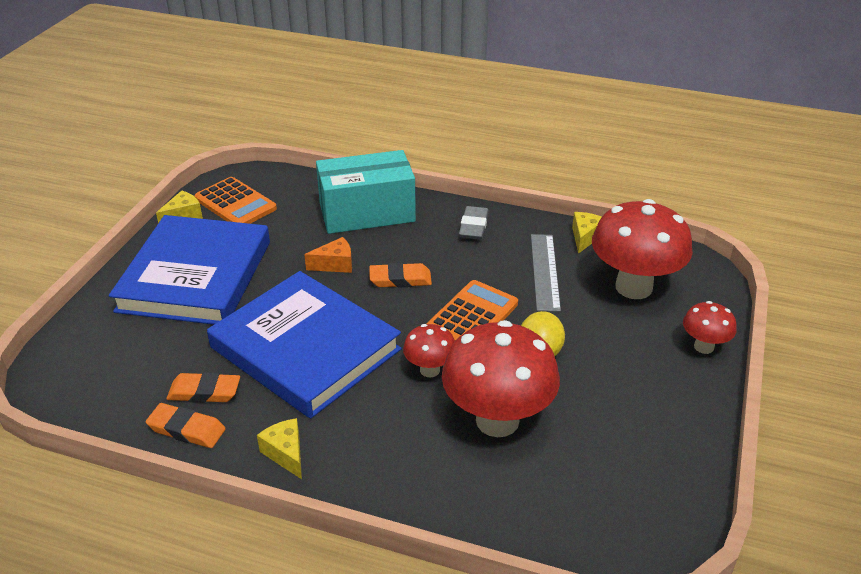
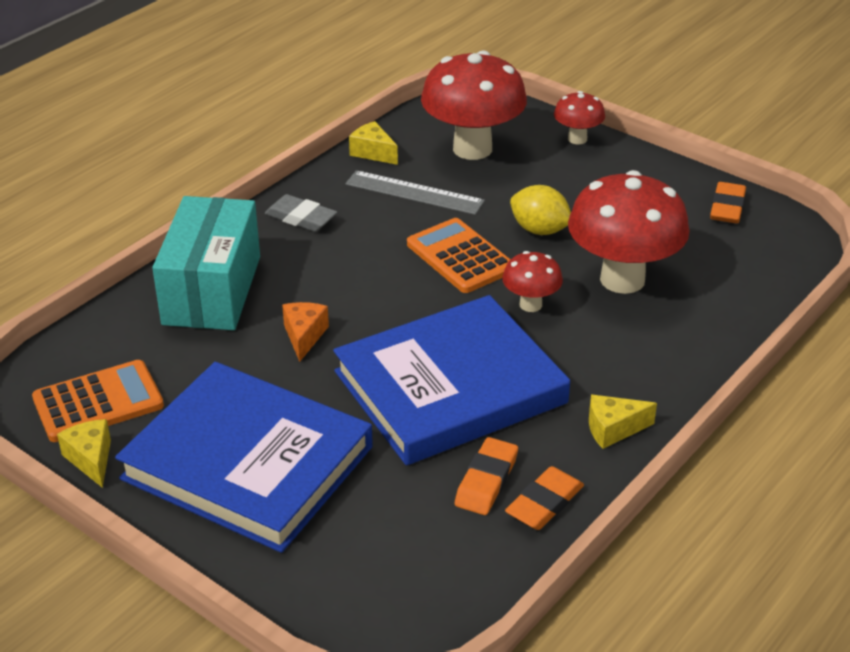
camera: 70 degrees left, 0 degrees up
(400, 279) = (365, 292): orange eraser -> orange eraser (727, 207)

